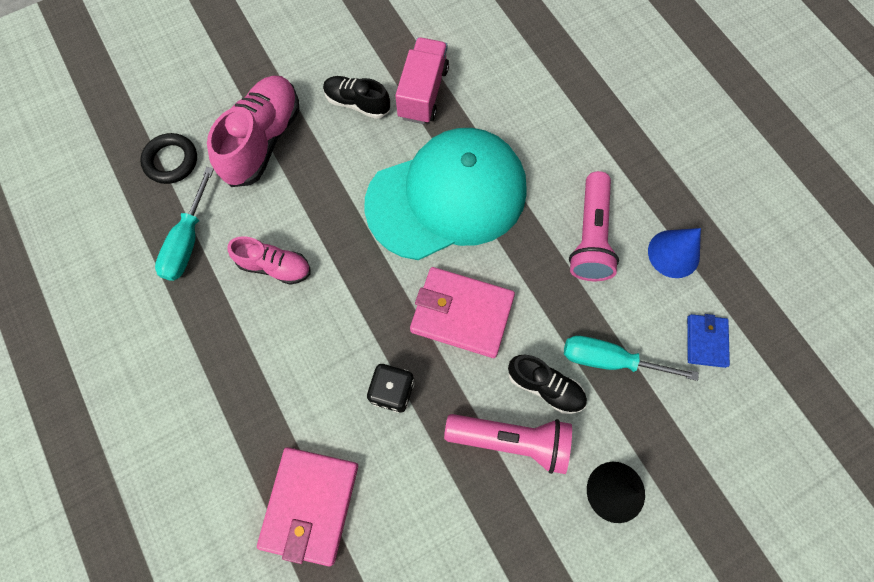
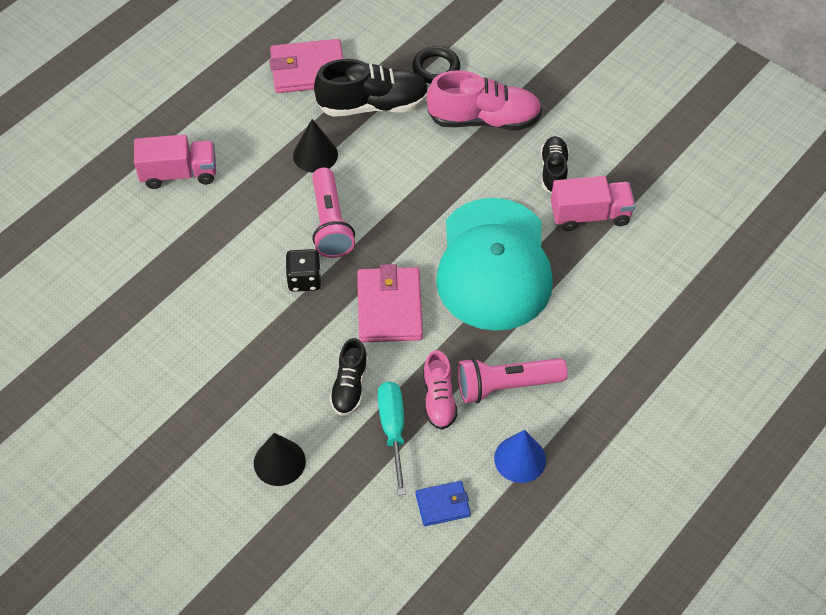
camera: 70 degrees right, 15 degrees down
(177, 494) = (179, 173): none -> pink truck
(188, 240) = (373, 105): turquoise screwdriver -> black shoe
(226, 324) = (315, 155): none -> black cone
(275, 266) = (376, 167): pink shoe -> pink shoe (439, 399)
(310, 504) = (198, 255): pink wallet -> pink wallet (308, 70)
(447, 196) = (494, 265): turquoise cap -> turquoise cap turned 45 degrees clockwise
(511, 440) = (295, 374): pink flashlight -> pink flashlight (330, 223)

